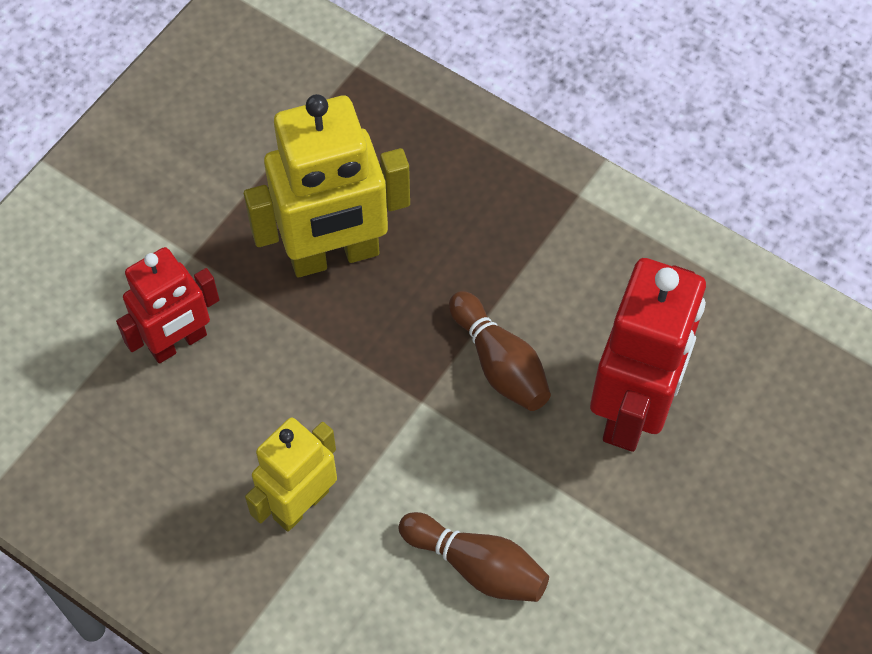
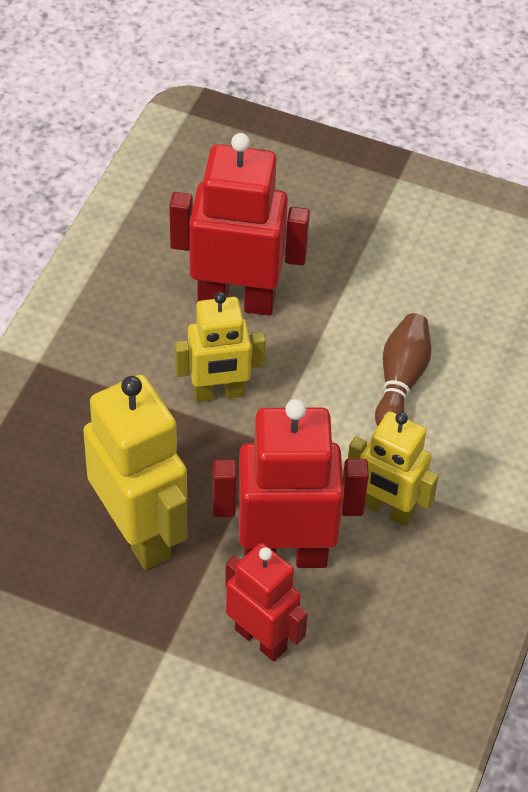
camera: 105 degrees left, 10 degrees down
(271, 386) = (285, 554): none -> red robot
(499, 363) = (218, 393): brown bowling pin -> yellow robot

